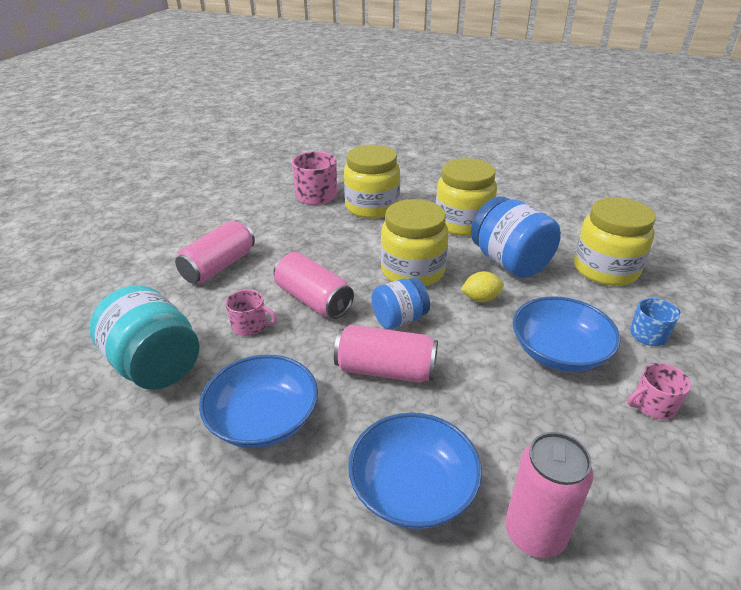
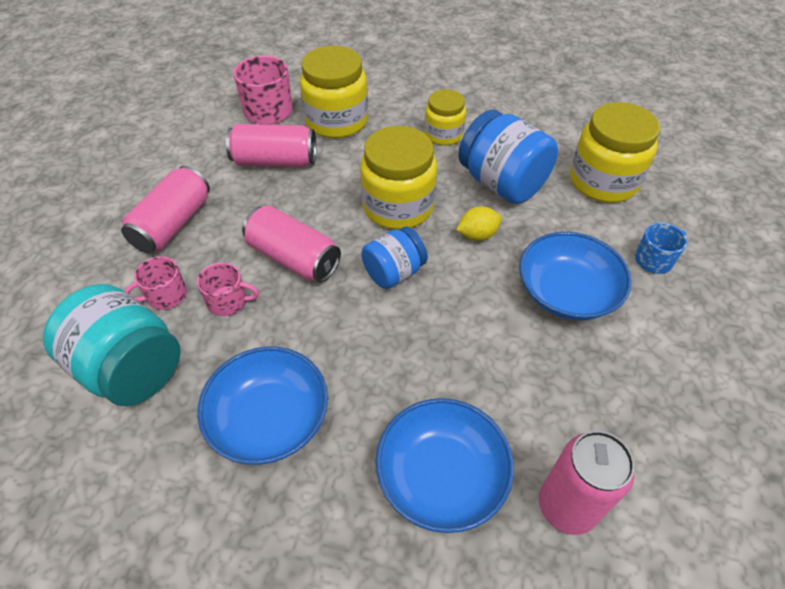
camera: 10 degrees left, 15 degrees up
(386, 370) = (390, 339): pink can -> pink can (275, 161)
(463, 223) = (443, 134): yellow jar -> yellow jar, size x0.61
(653, 405) = (664, 344): pink mug -> pink mug (166, 295)

